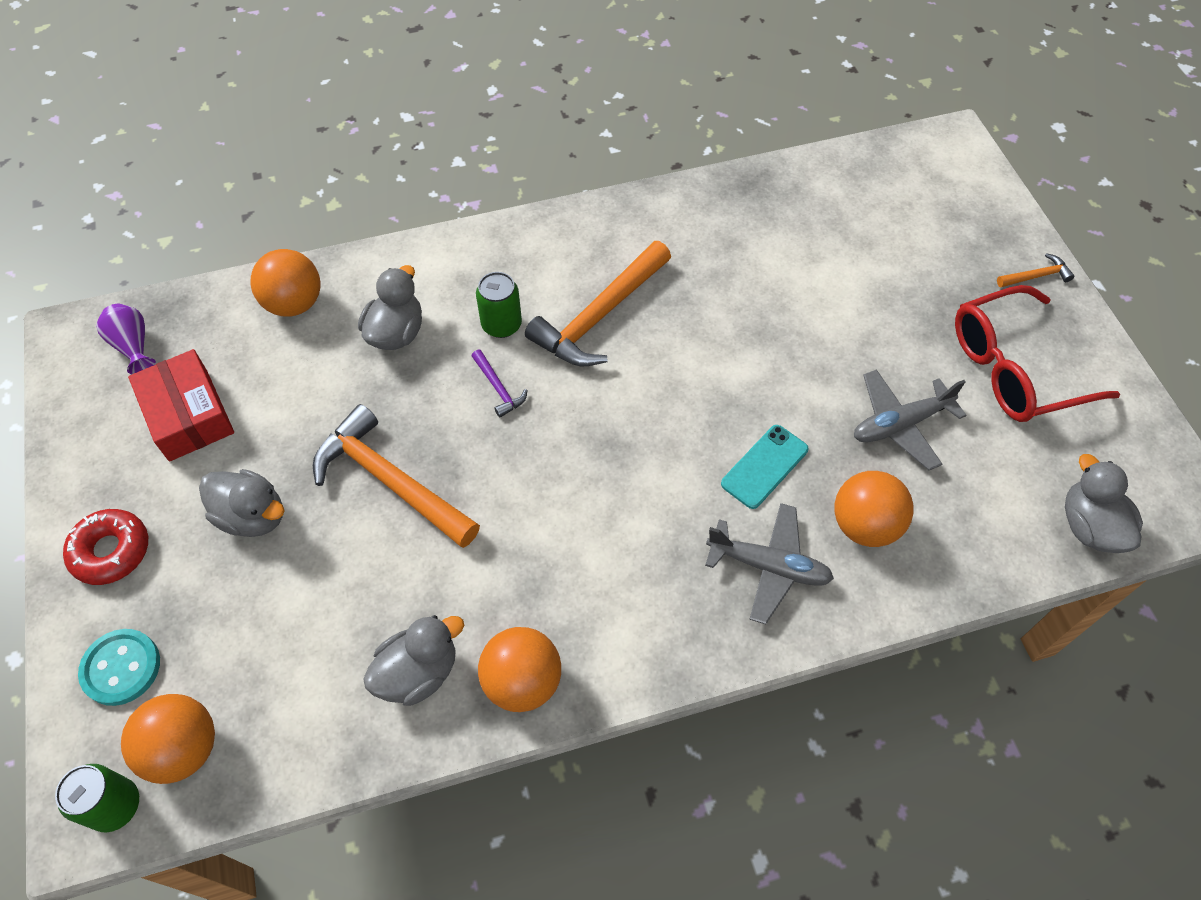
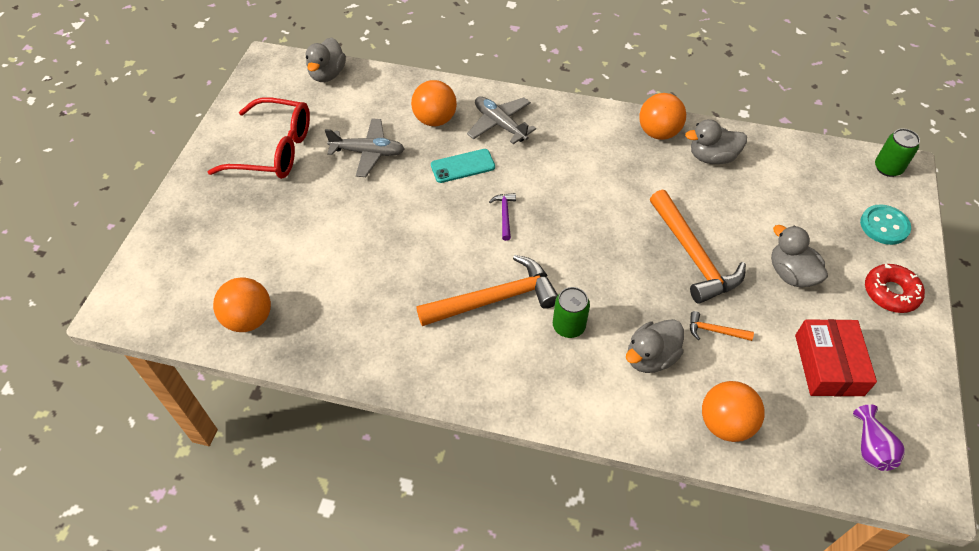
camera: 150 degrees left, 5 degrees down
(184, 748) = (848, 176): orange ball -> orange ball (249, 319)
(498, 388) = (595, 281): purple hammer -> purple hammer (504, 215)
(1036, 276) = (194, 190): orange hammer -> orange hammer (714, 331)

